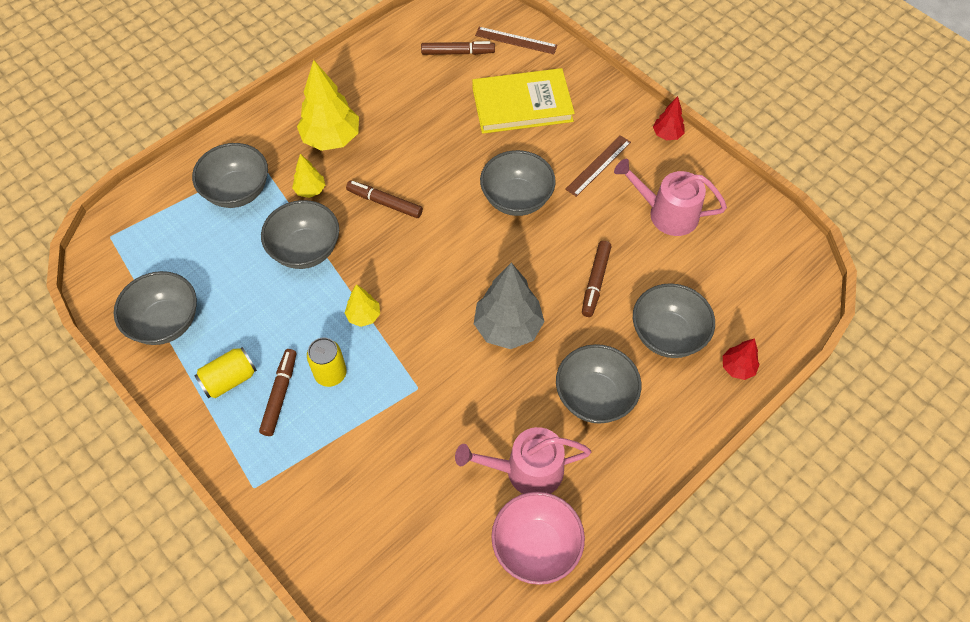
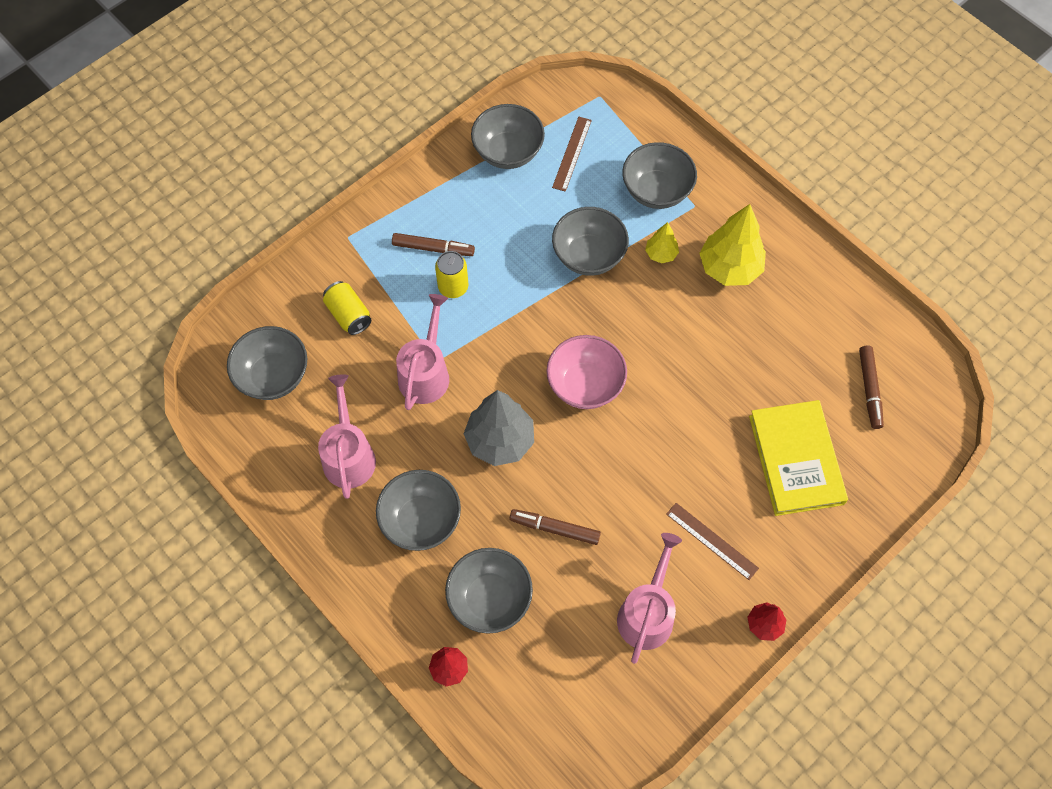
camera: 90 degrees right, 5 degrees up
(229, 379) = (449, 208): yellow can -> yellow can (348, 315)
(364, 316) = (514, 311): yellow tree -> none
(384, 203) = (648, 322): brown marker -> none
(432, 397) = (426, 373): none -> pink watering can
(516, 40) = (898, 454): brown ruler -> brown ruler (572, 153)
(516, 199) = (660, 451): grey bowl -> grey bowl (273, 376)
(536, 547) = (277, 461): pink bowl -> pink bowl (585, 385)

